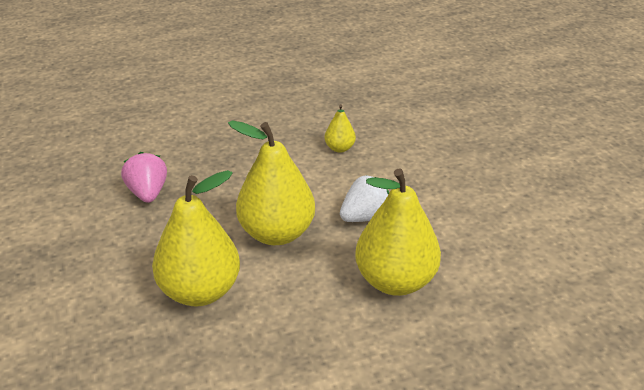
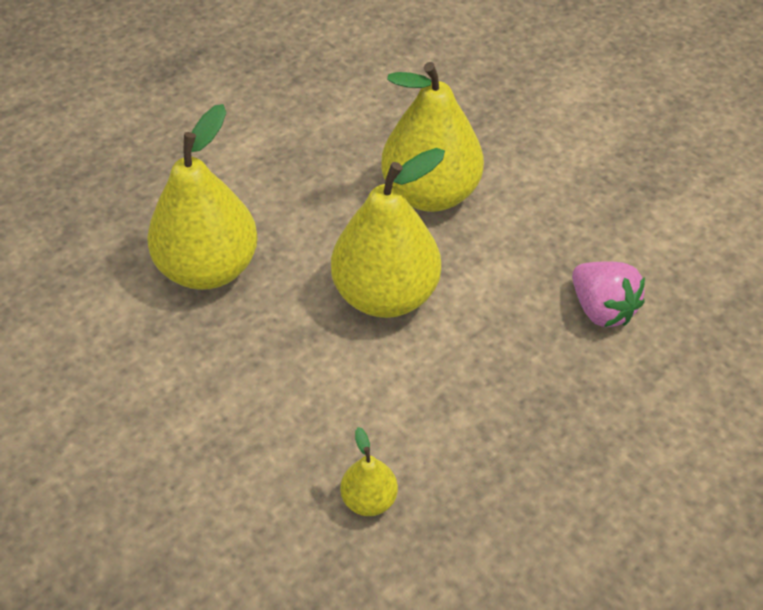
camera: 160 degrees right, 15 degrees up
(365, 217) = (276, 357): white strawberry -> none

